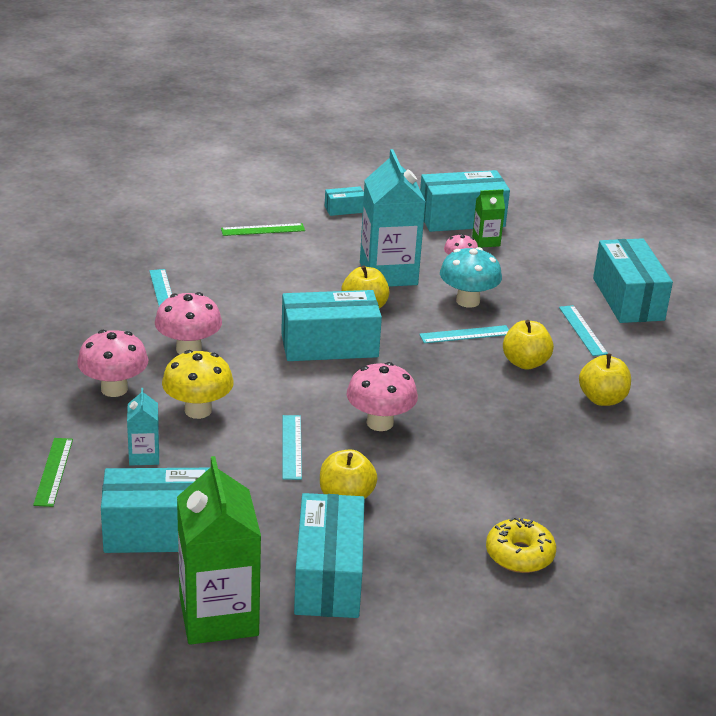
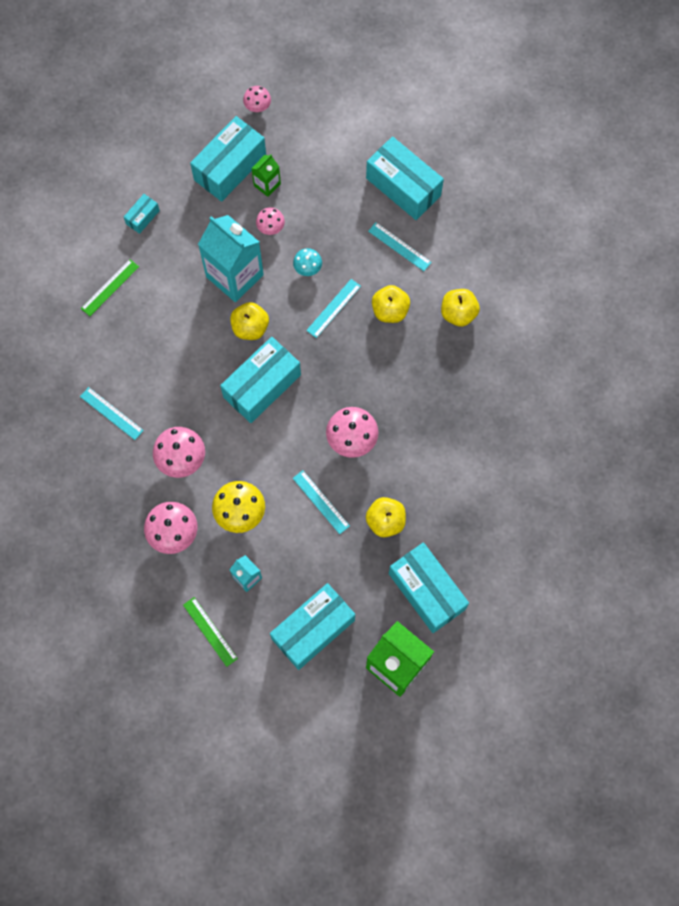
camera: 35 degrees left, 40 degrees up
(468, 301) = (308, 268): turquoise mushroom -> turquoise mushroom, size x0.58
(519, 555) = (508, 494): yellow donut -> none
(529, 201) = (258, 107): none -> pink mushroom

